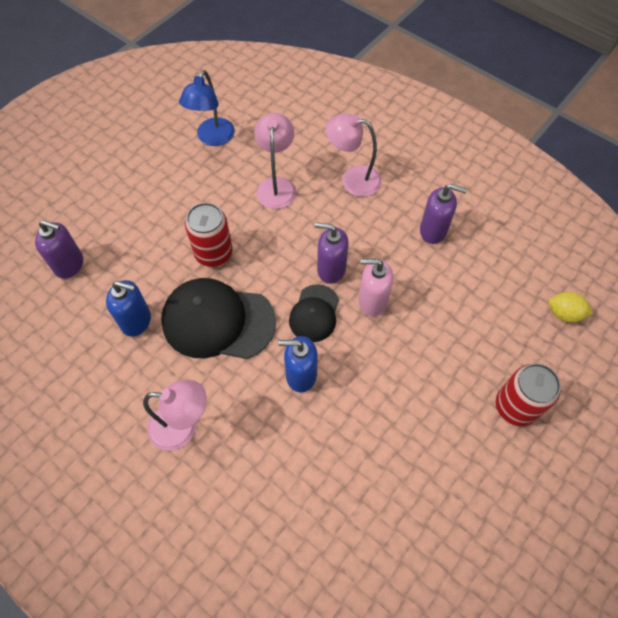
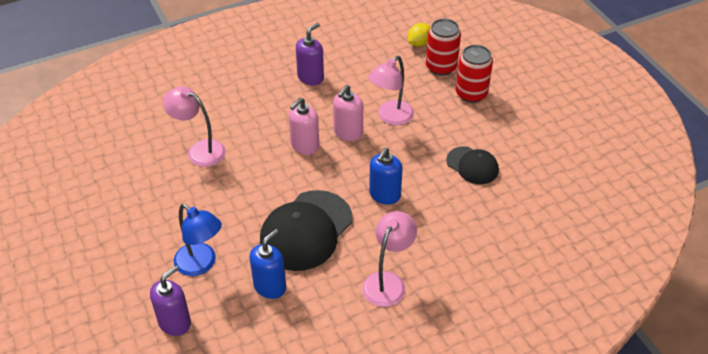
camera: 65 degrees left, 15 degrees down
(212, 138) = (112, 176): blue lamp -> blue lamp (201, 264)
(213, 253) = (237, 213): red can -> red can (441, 67)
(314, 313) = (337, 169): black cap -> black cap (472, 165)
(331, 269) = (304, 146): purple soap dispenser -> pink soap dispenser
(352, 179) = (229, 103): pink lamp -> pink lamp (390, 117)

